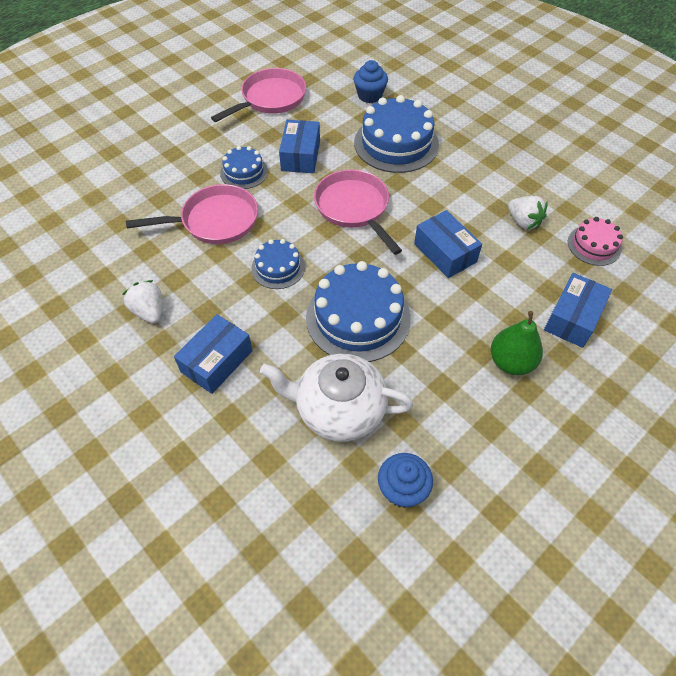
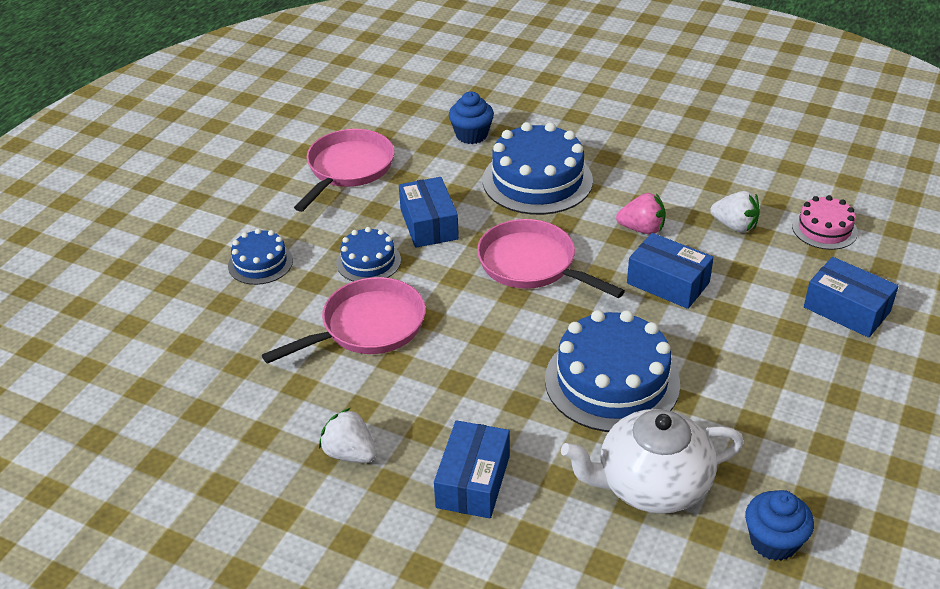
camera: 20 degrees left, 15 degrees down
(278, 267) = (481, 356): blue cake -> blue cake (260, 263)
(450, 204) = (642, 229): none -> pink strawberry
(511, 362) = (809, 374): green pear -> none
(572, 318) = (846, 309): blue box -> blue box turned 60 degrees counterclockwise

